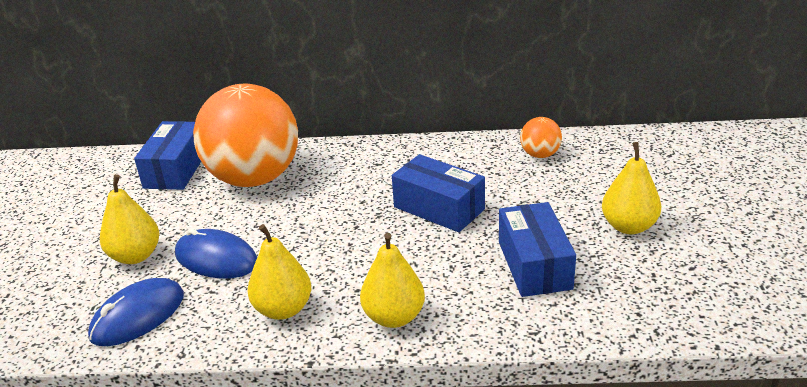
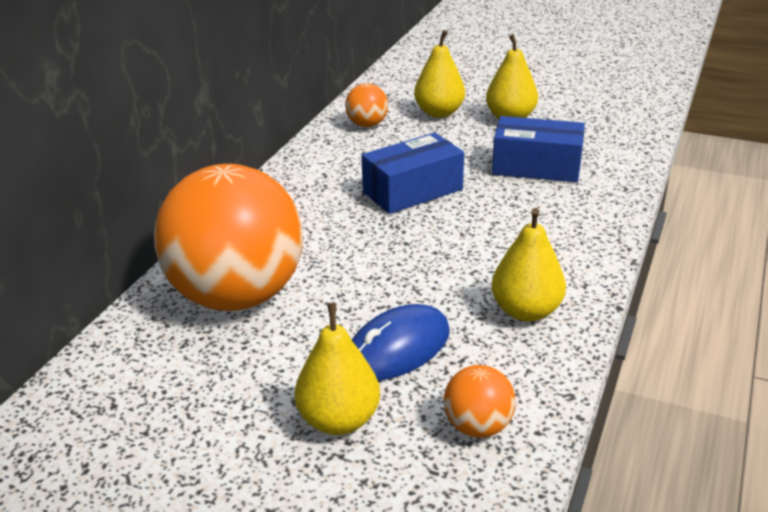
camera: 70 degrees left, 0 degrees up
(138, 316) = (478, 426): blue mouse -> orange ball
(176, 169) = (139, 362): blue box -> none
(394, 317) = (573, 248): yellow pear -> yellow pear (439, 113)

